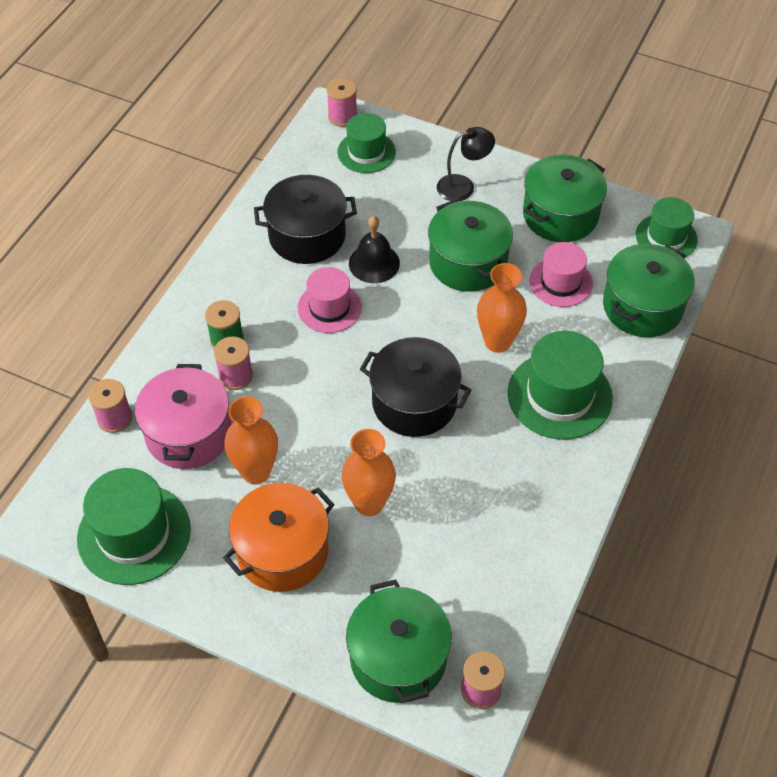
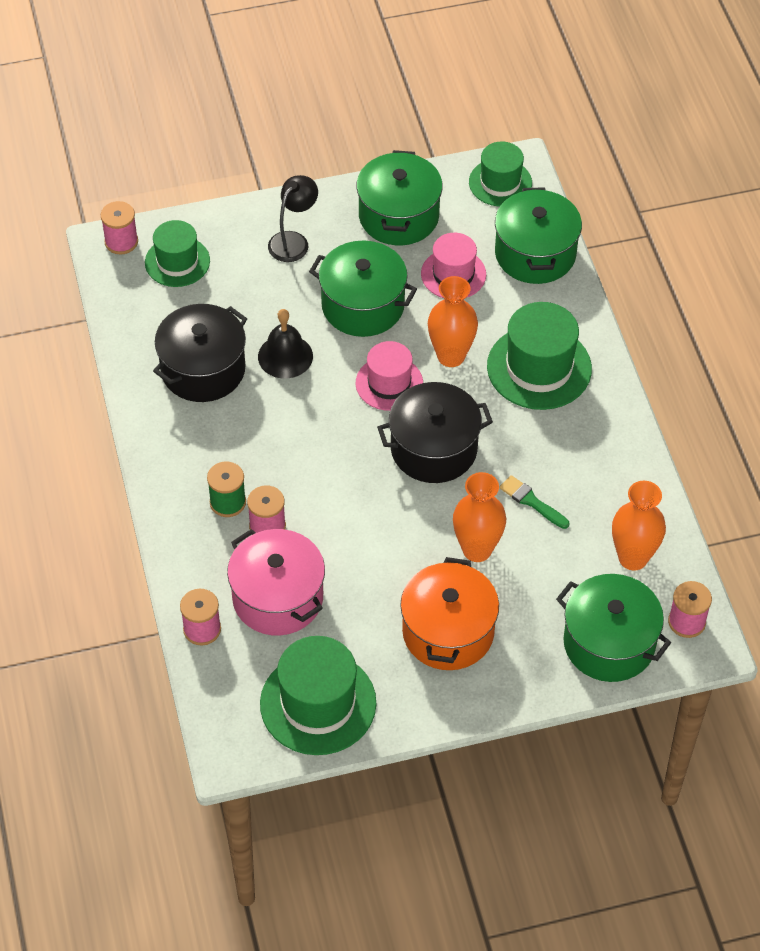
camera: 40 degrees left, 0 degrees up
(256, 472) = (364, 588): orange vase -> orange vase (633, 558)
(329, 307) = (286, 418): pink hat -> pink hat (389, 383)
(449, 496) = (531, 501): none -> green brush

